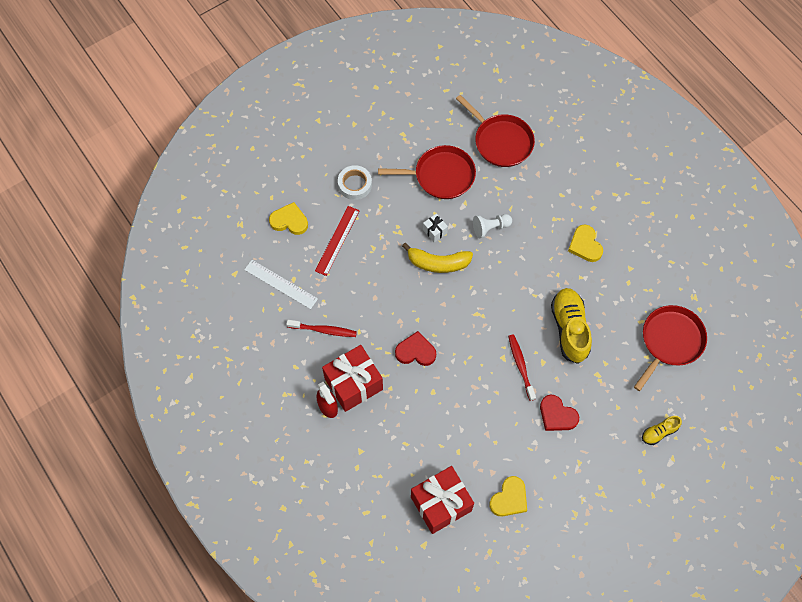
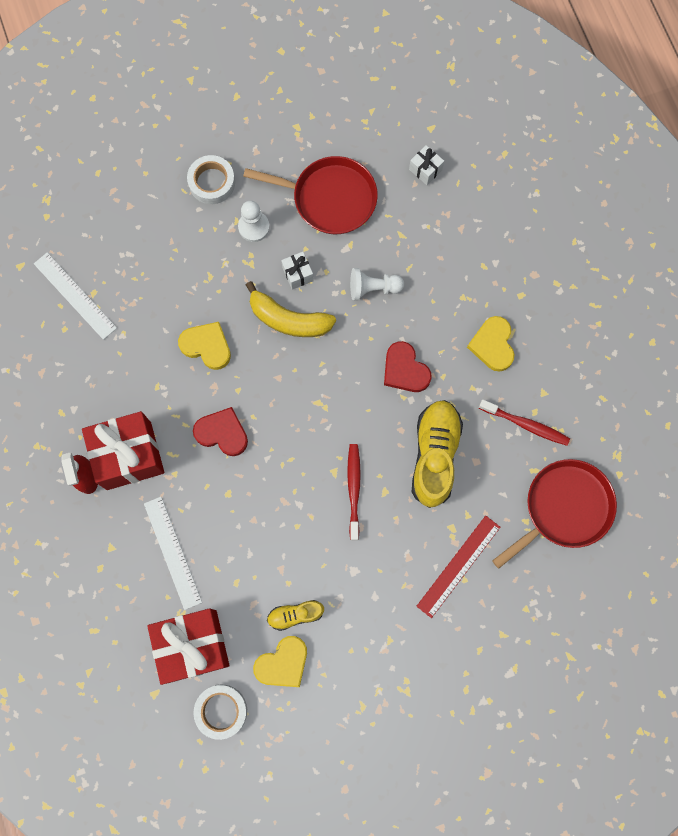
camera: 15 degrees right, 10 degrees up
(289, 221) = (111, 211): yellow heart -> yellow heart (207, 346)
(323, 330) = (111, 372): red toothbrush -> red toothbrush (525, 424)
(337, 240) = (166, 254): red ruler -> red ruler (458, 566)
(394, 207) = (254, 227): none -> white pawn
(406, 442) = (173, 552): none -> white ruler
(476, 544) = (221, 711): none -> white tape
(501, 141) = (425, 170): red pan -> white gift
(557, 415) = (380, 569): red heart -> red heart (405, 370)
(659, 432) = (508, 629): yellow shoe -> yellow shoe (295, 615)

